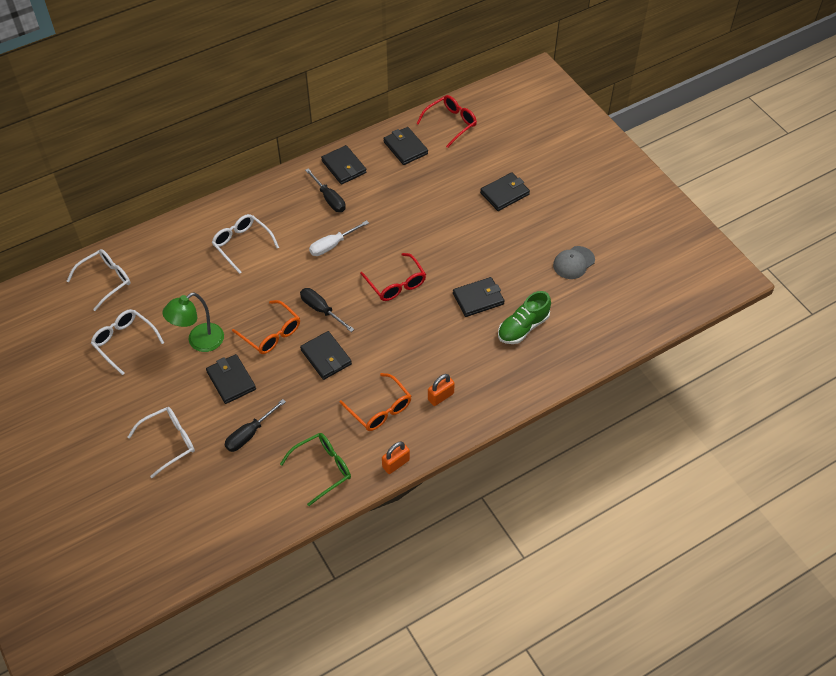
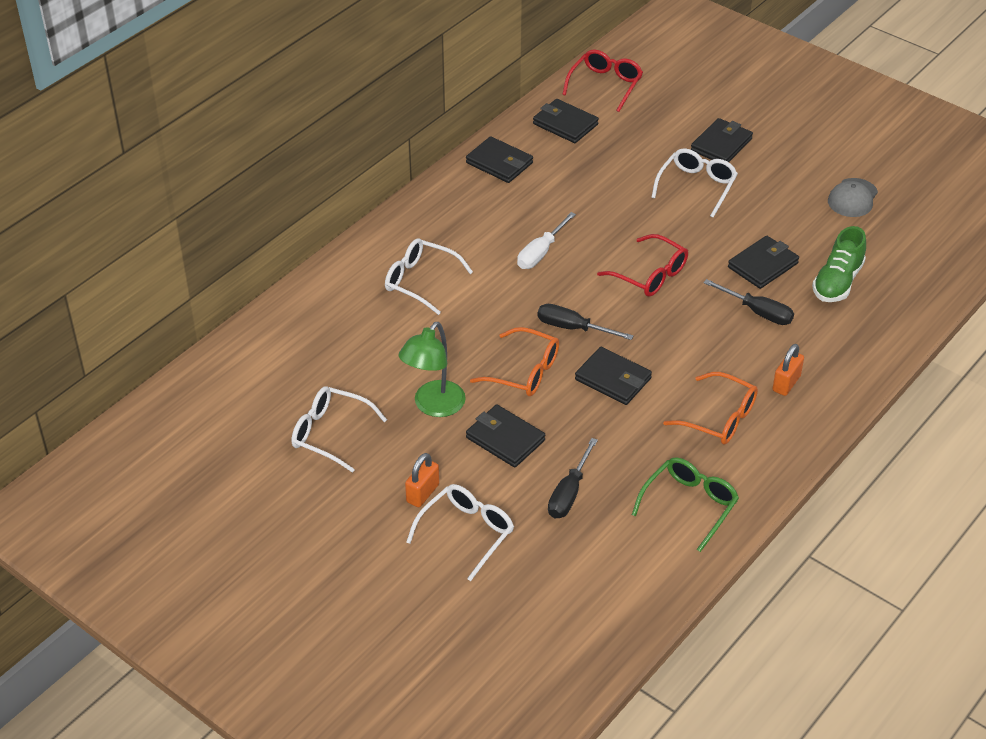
camera: 20 degrees left, 10 degrees down
(106, 280) = (258, 369): white glasses -> white glasses (697, 186)
(329, 199) = (503, 202): black screwdriver -> black screwdriver (758, 312)
(396, 463) = (778, 473): orange padlock -> orange padlock (422, 493)

